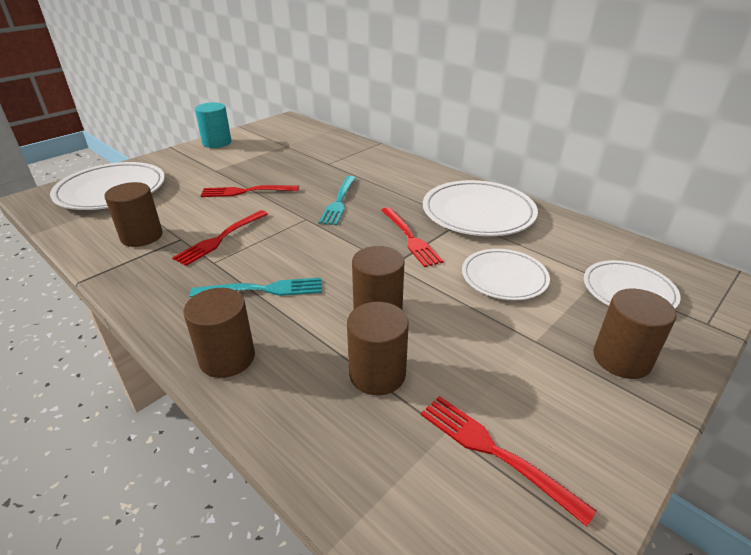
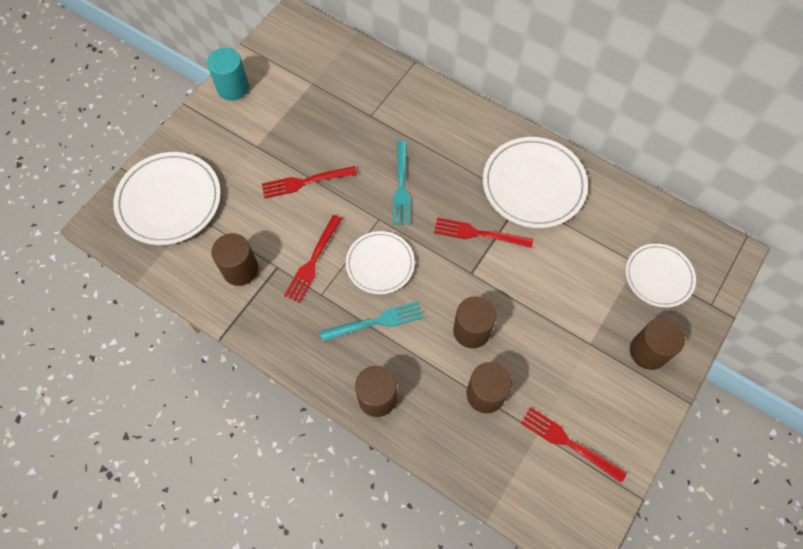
camera: 10 degrees left, 30 degrees up
(410, 238) = (479, 234): red fork -> red fork turned 135 degrees clockwise
(504, 277) = (563, 275): white plate -> white plate (380, 264)

